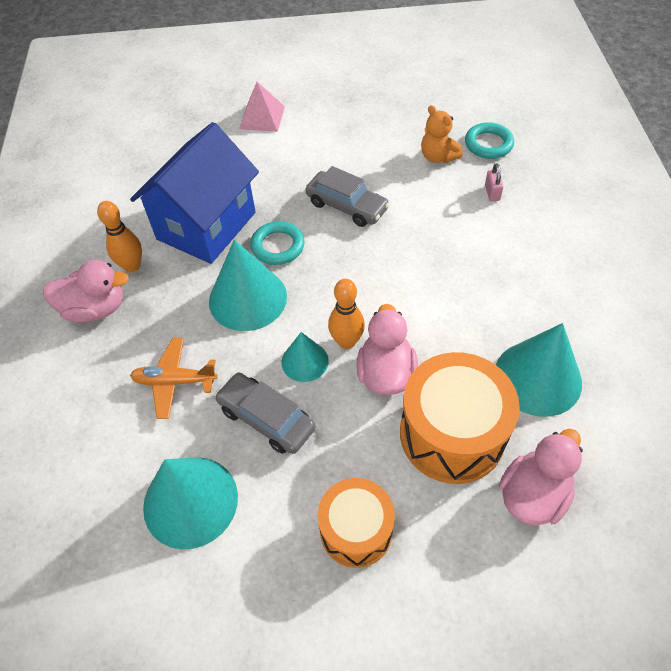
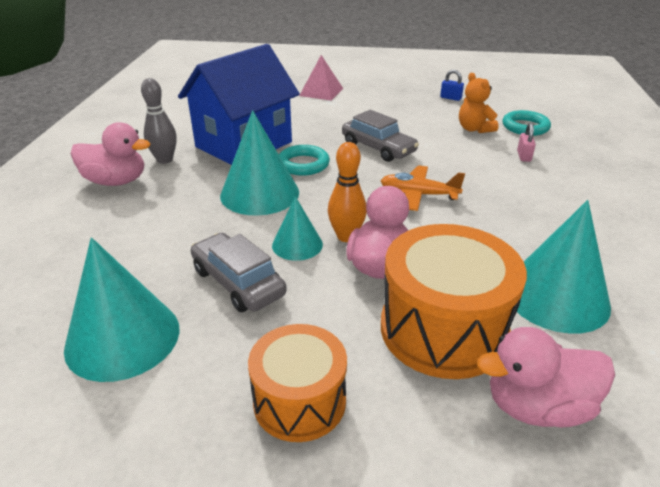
camera: 10 degrees right, 20 degrees down
(132, 266) = (165, 160): orange bowling pin -> grey bowling pin
(174, 381) = (159, 240): orange plane -> orange plane (418, 195)
(405, 105) = (450, 98): none -> blue padlock
(533, 494) = (537, 407): pink duck -> pink duck turned 150 degrees counterclockwise

